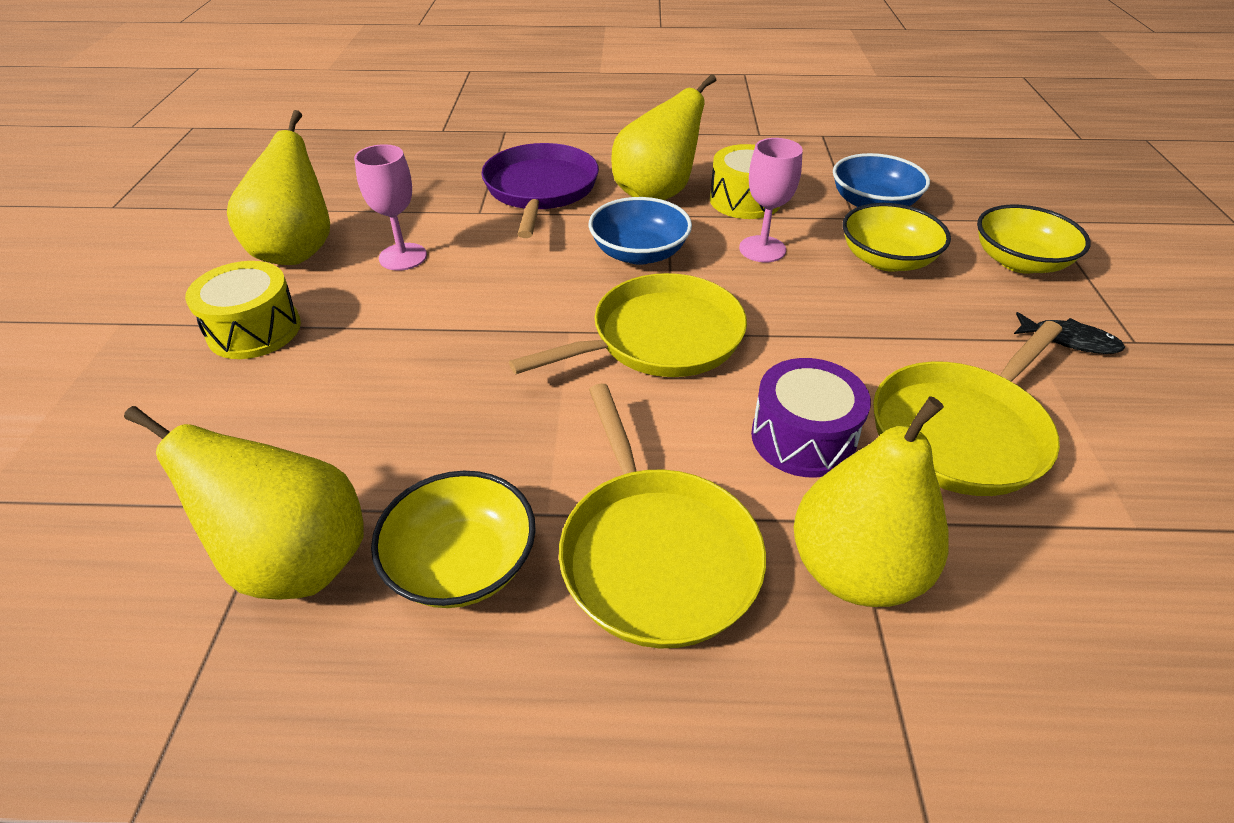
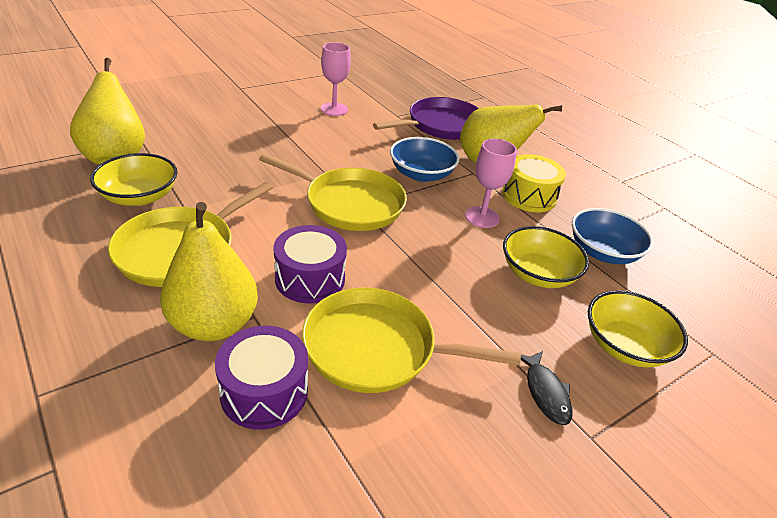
camera: 50 degrees right, 5 degrees down
(254, 330) = (243, 96): yellow drum -> none
(297, 251) = (308, 84): yellow pear -> none
(1006, 562) = (264, 392): none -> purple drum

